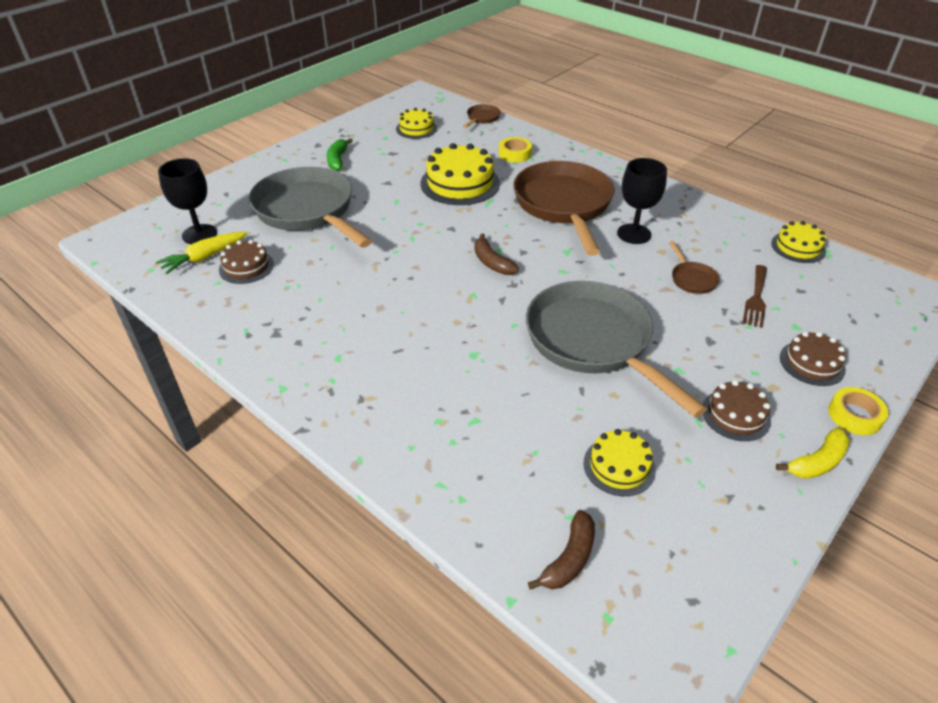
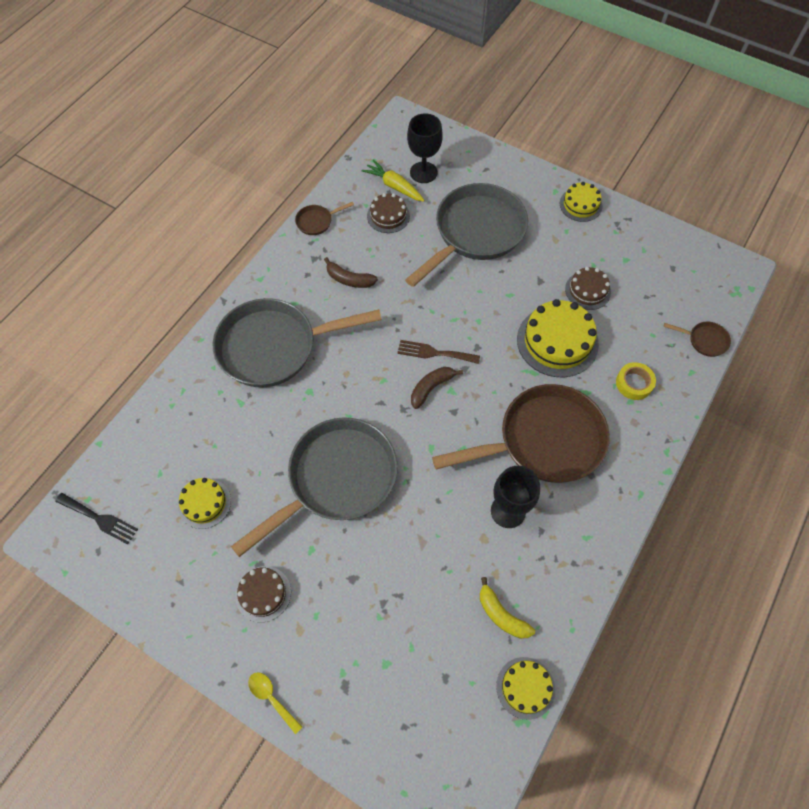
camera: 80 degrees right, 20 degrees up
(338, 160) = (568, 232): green banana -> none
(399, 381) = (275, 347): none -> grey pan
(416, 128) = (655, 283): yellow cake -> yellow cake (580, 205)
(569, 559) = (127, 474): brown banana -> brown banana (349, 279)
(641, 599) = (99, 519): none -> black fork
(692, 279) = (442, 566): brown pan -> brown pan (317, 221)
(756, 298) = (423, 628): brown fork -> brown fork (434, 353)
(812, 363) = (334, 671): brown cake -> brown cake (587, 290)
(817, 462) = (217, 654): yellow banana -> yellow banana (501, 614)
(854, 415) = (272, 698): yellow tape -> yellow spoon

